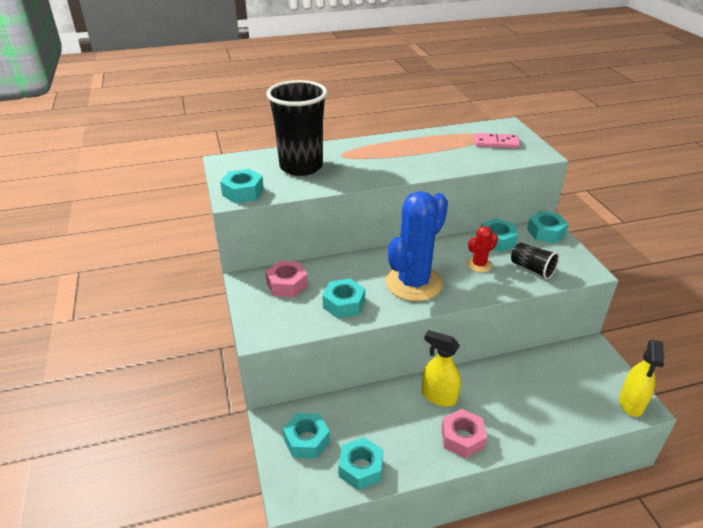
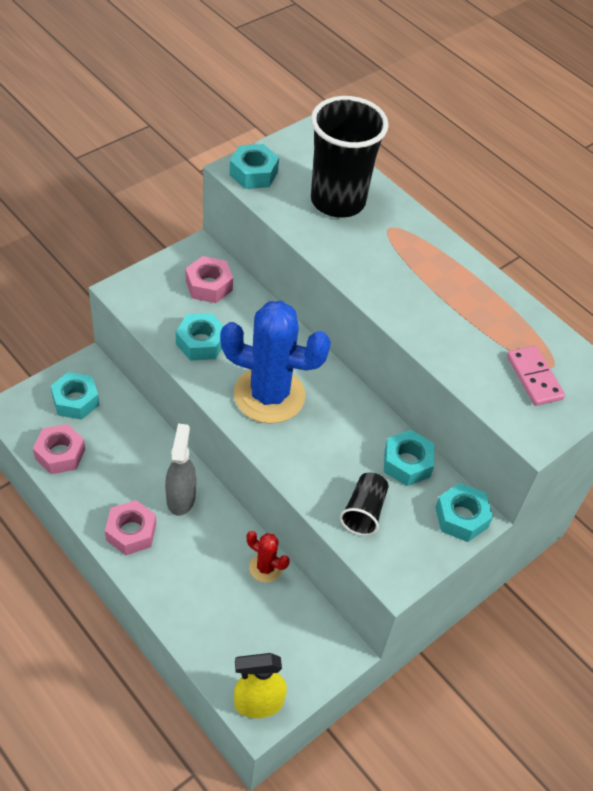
camera: 60 degrees right, 15 degrees up
(361, 468) = (60, 454): turquoise nut -> pink nut
(438, 396) = (181, 497): yellow spray bottle -> grey spray bottle
(479, 265) = (341, 452): red cactus -> red cactus (265, 568)

